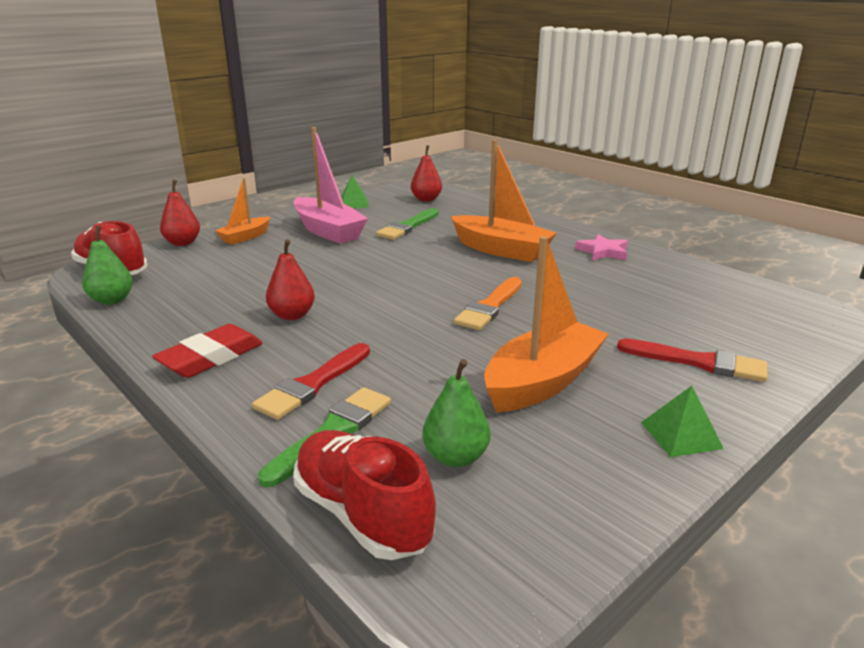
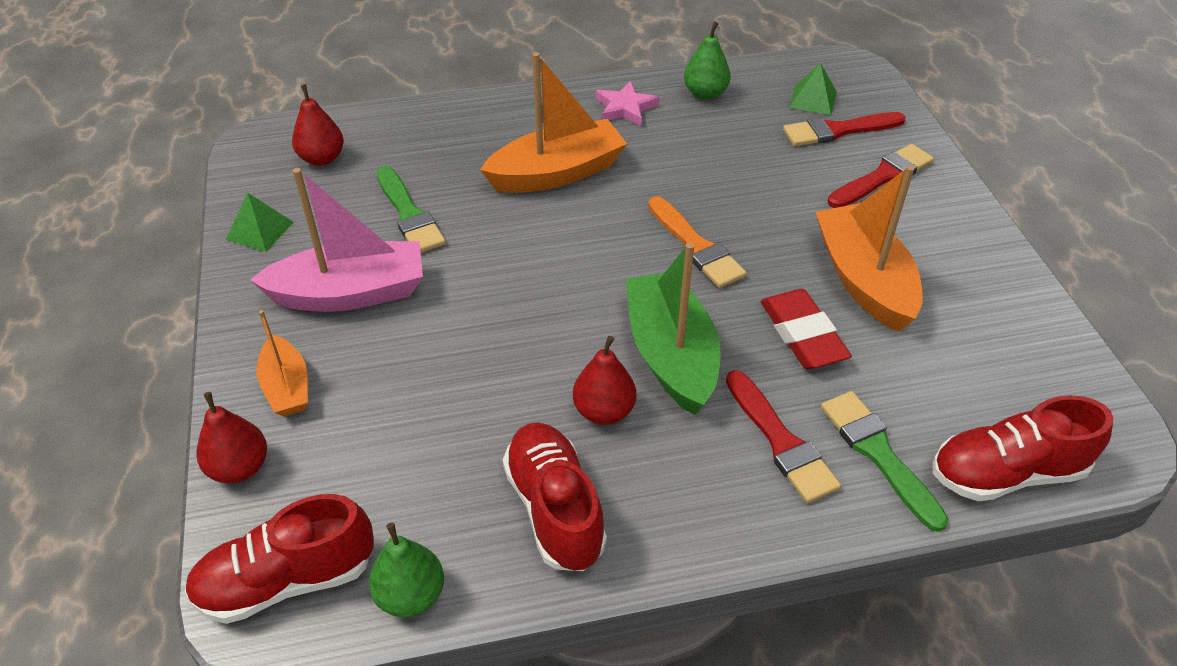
camera: 60 degrees left, 20 degrees up
(196, 321) = (555, 509): none -> red shoe
(211, 358) = (668, 515): red eraser -> red eraser (802, 334)
(366, 324) = (671, 355): none -> green boat
(455, 457) = (953, 385): green pear -> green pear (705, 93)
(681, 435) = (979, 245): green pyramid -> green pyramid (813, 99)
(725, 329) = (838, 130): none -> red brush

